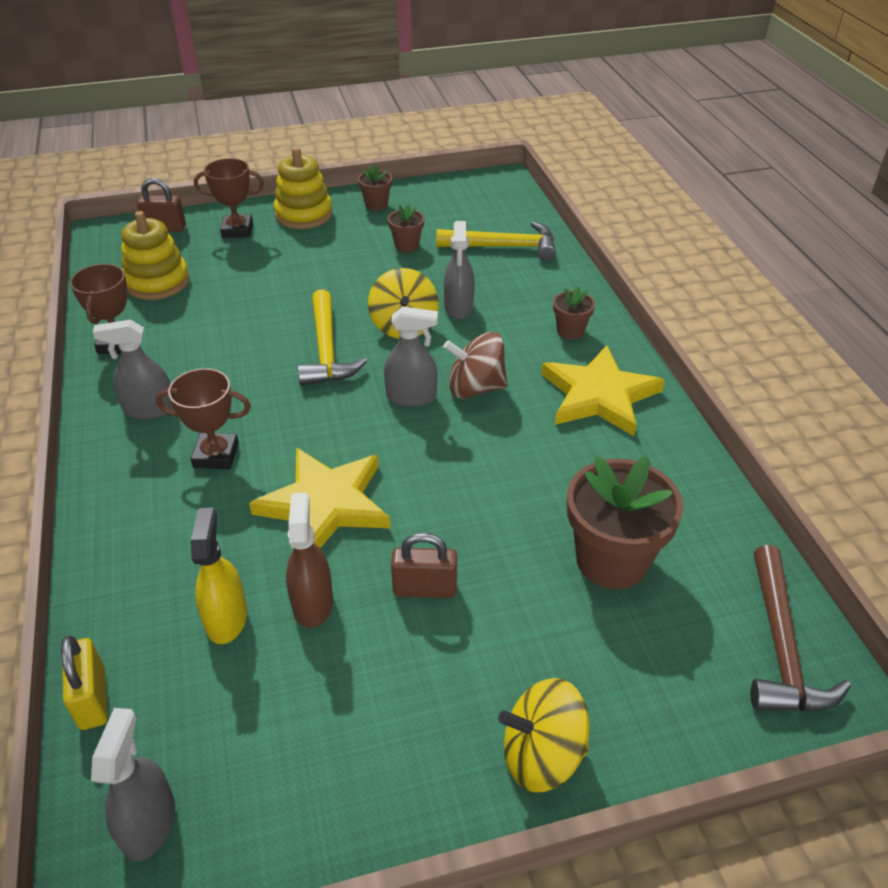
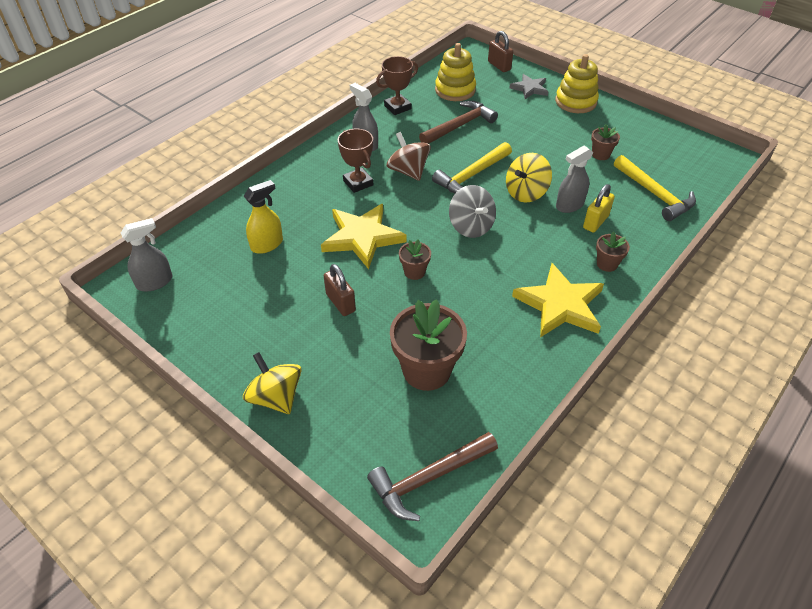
camera: 55 degrees right, 5 degrees up
(93, 698) = (197, 230): yellow padlock -> yellow padlock (595, 222)
(227, 313) = (459, 126): none -> brown hammer
(237, 230) = (529, 88): brown trophy -> grey star
(312, 603) = (298, 267): brown spray bottle -> none
(376, 204) = (624, 122): brown flower pot -> brown flower pot (414, 272)
(411, 397) = (471, 226): grey spray bottle -> grey spinning top
(475, 388) = (506, 248): brown spinning top -> brown spinning top (408, 171)

